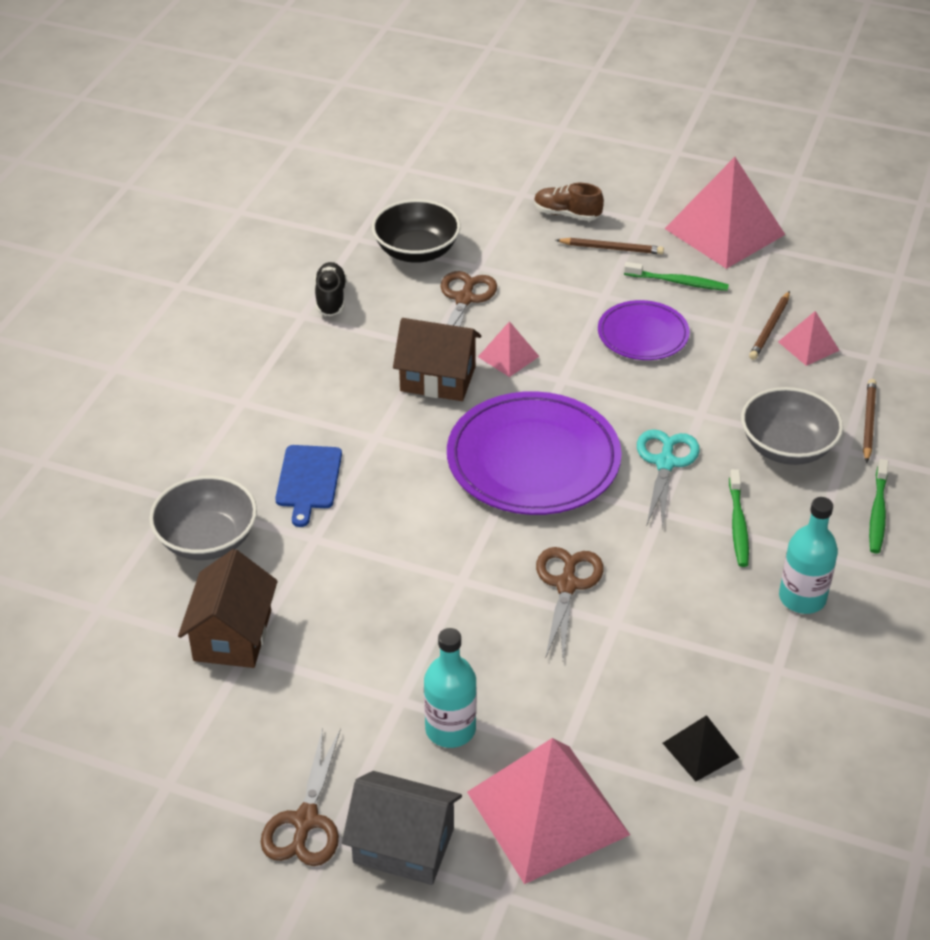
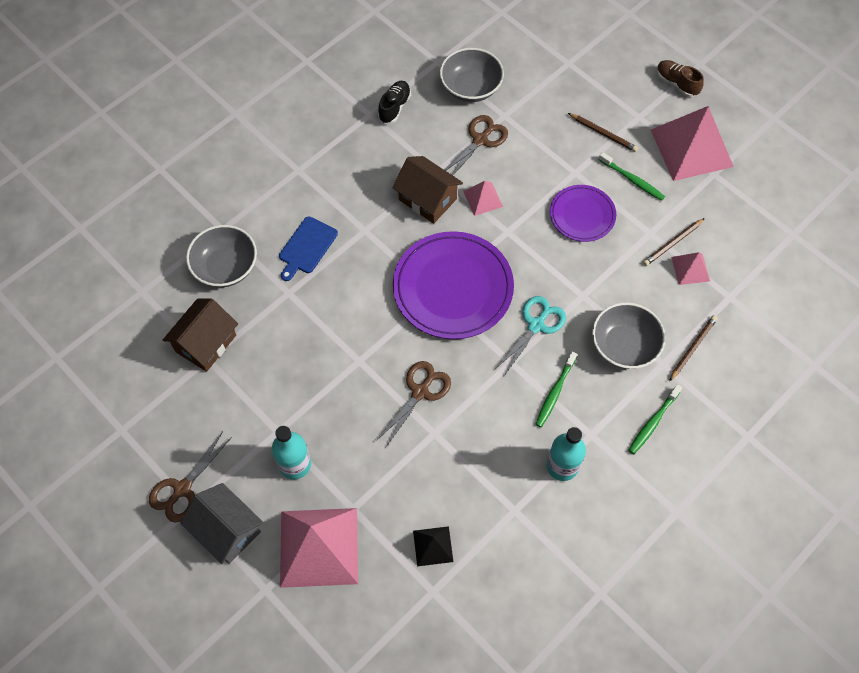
camera: 25 degrees right, 20 degrees up
(416, 251) = (470, 87): black bowl -> grey bowl
(567, 214) = (589, 92): brown shoe -> brown shoe (676, 84)

